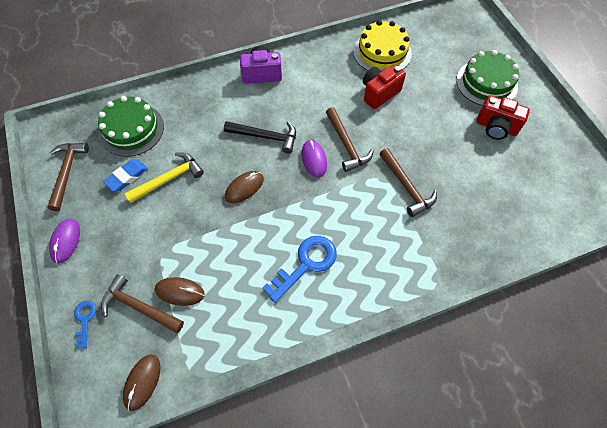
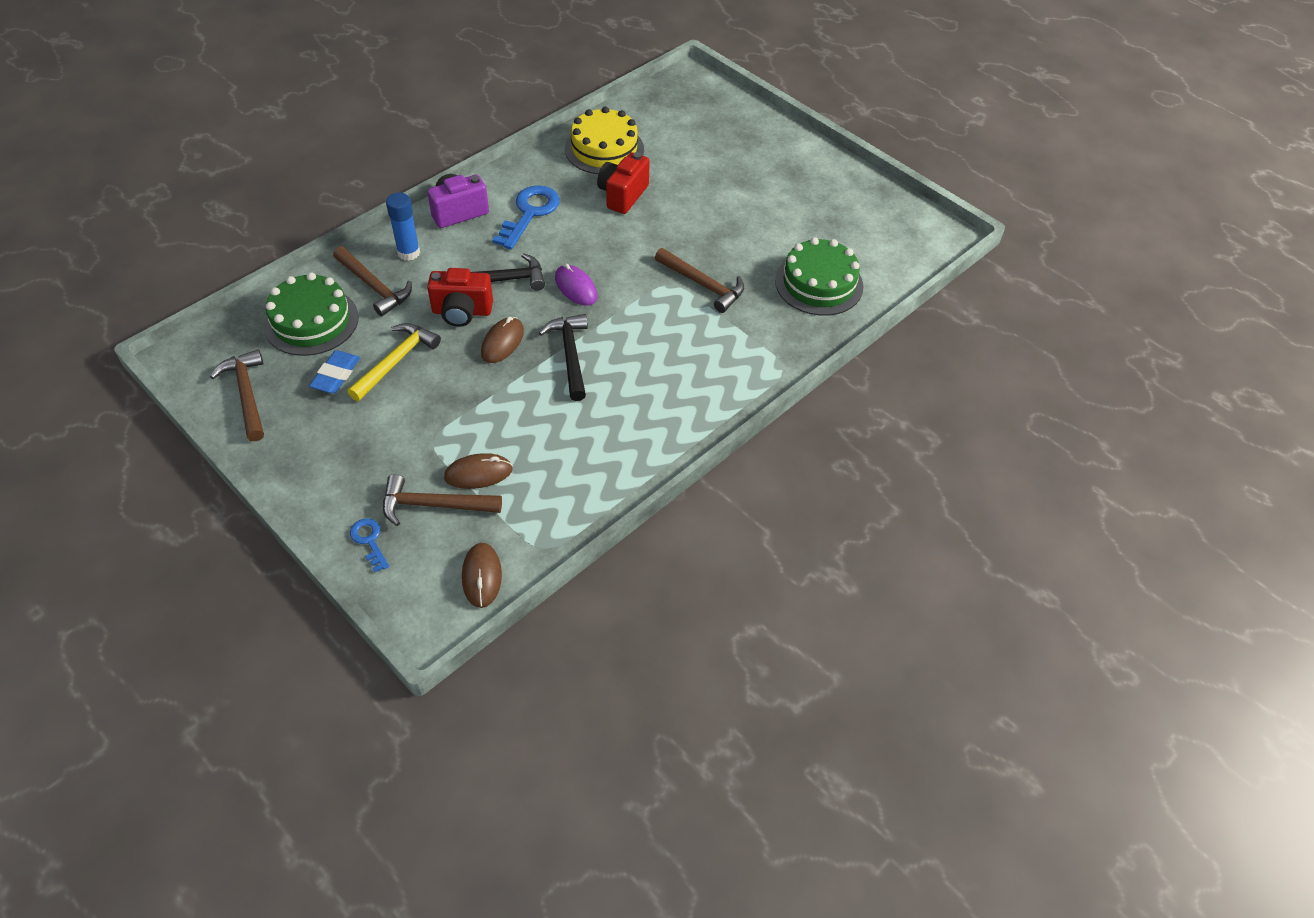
camera: 25 degrees left, 10 degrees down
(66, 241) = (292, 469): purple mouse -> none
(216, 96) = (409, 253): none -> blue glue stick
(286, 214) = (570, 355): none -> black hammer
(306, 264) = (621, 397): blue key -> blue key (529, 213)
(346, 145) = (608, 261): brown hammer -> brown hammer (374, 287)
(486, 83) = (747, 151): green cake -> green cake (819, 284)
(496, 127) = (779, 195): red camera -> red camera (462, 312)

